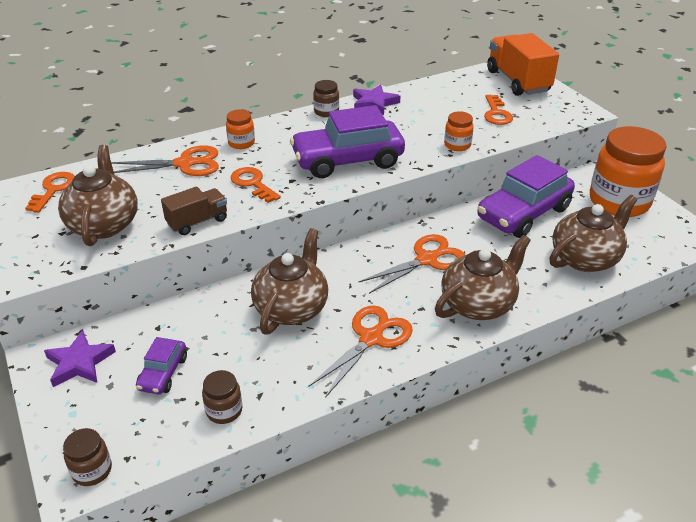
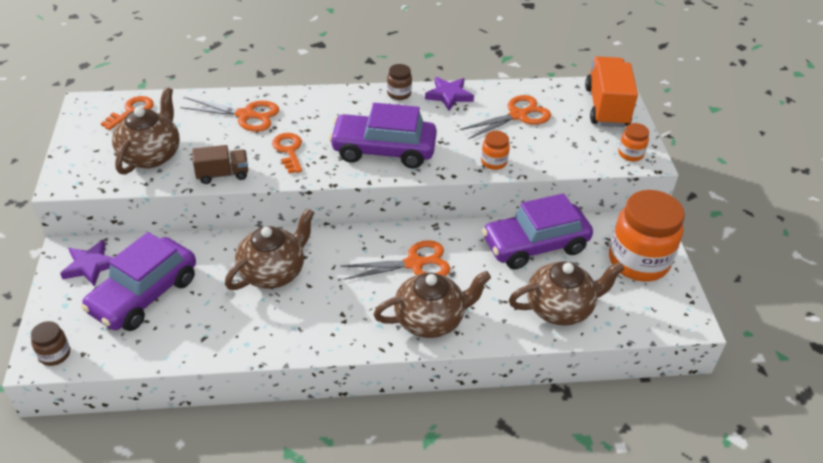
camera: 20 degrees right, 5 degrees up
(163, 373) = (144, 295): purple car -> purple car, size x2.05
(224, 411) = (170, 341): brown jar -> none
(241, 143) = (304, 107): orange jar -> orange jar (630, 154)
(371, 339) = (319, 320): orange scissors -> orange scissors (517, 115)
(496, 113) = (557, 138): orange key -> none

